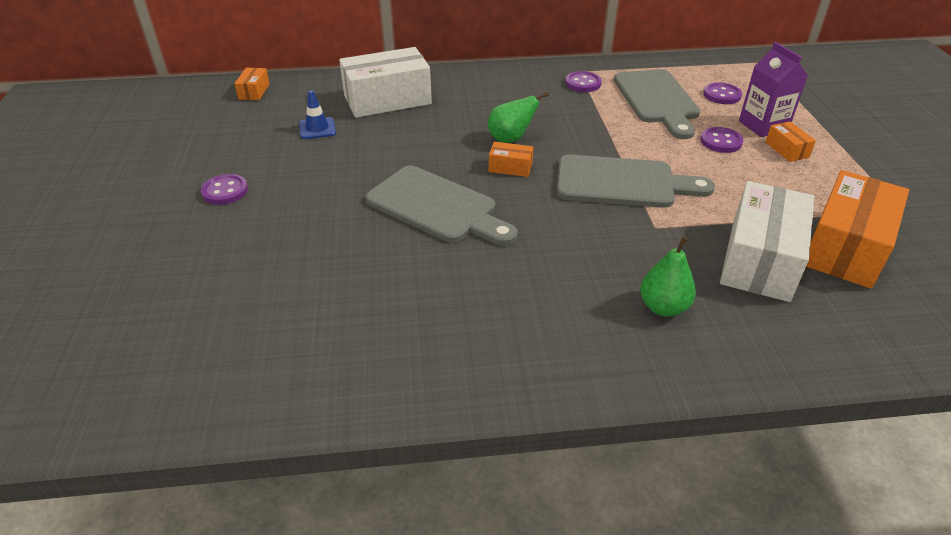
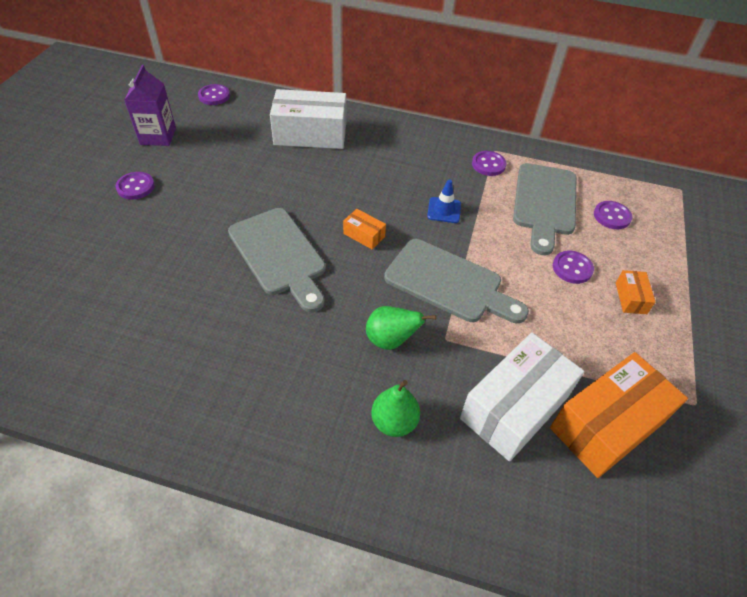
camera: 20 degrees right, 10 degrees up
(254, 91) = (214, 96): orange box -> purple button
(317, 128) = (238, 147): blue traffic cone -> blue traffic cone (444, 210)
(510, 139) = (384, 206): green pear -> green pear (391, 340)
(763, 126) = (627, 263): purple carton -> purple carton (158, 136)

